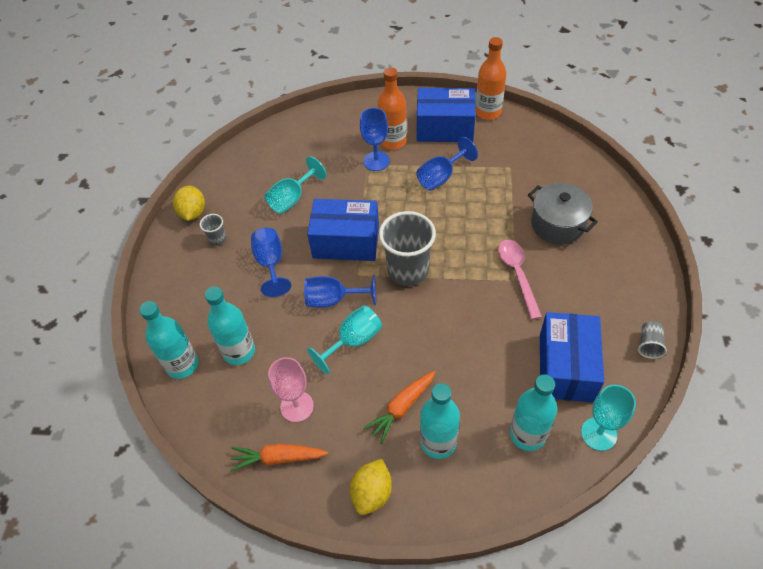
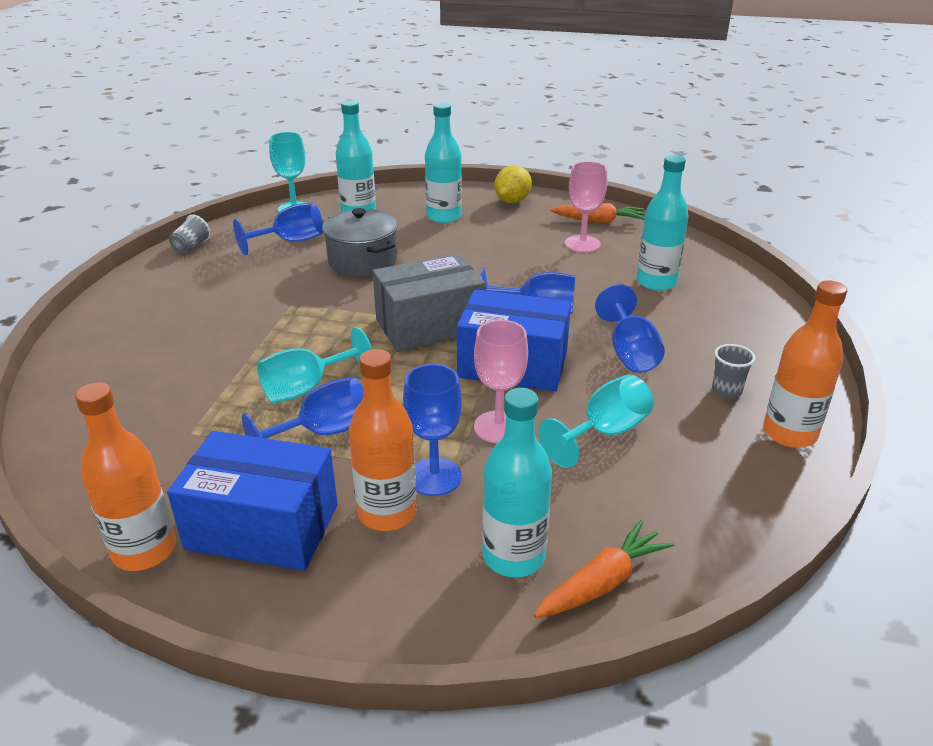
camera: 175 degrees left, 20 degrees down
(182, 365) = (723, 279): turquoise bottle -> turquoise bottle (513, 556)
(193, 213) = (789, 433): yellow lemon -> orange bottle
(349, 194) = (498, 427): none -> pink goblet
(353, 341) = (516, 277): turquoise goblet -> turquoise goblet (306, 388)
(401, 408) = (472, 235): orange carrot -> orange carrot (602, 582)
(408, 270) = (429, 325): grey cup -> grey box
(517, 274) = (286, 307): pink spoon -> none
(557, 224) = (187, 348): grey pot -> grey pot (362, 261)
(566, 367) = (290, 242): blue box -> blue goblet

